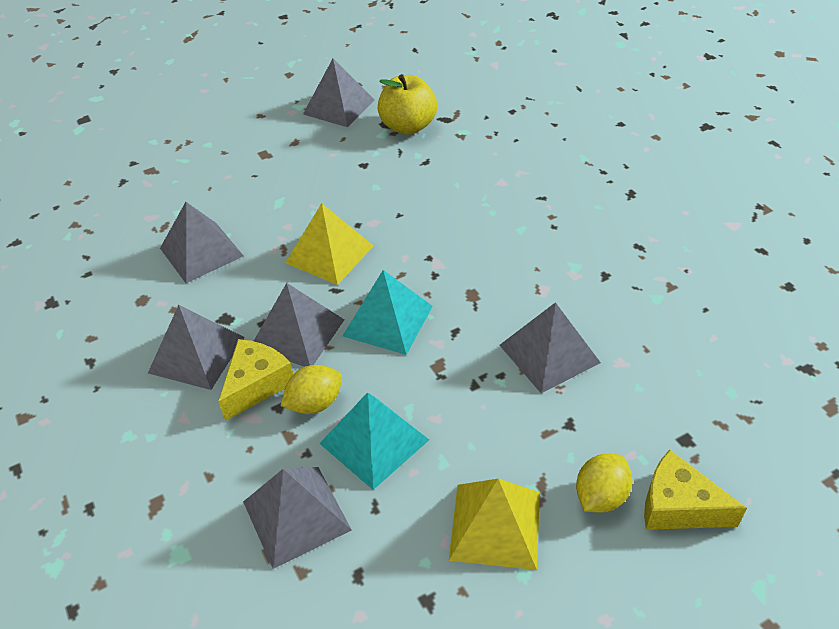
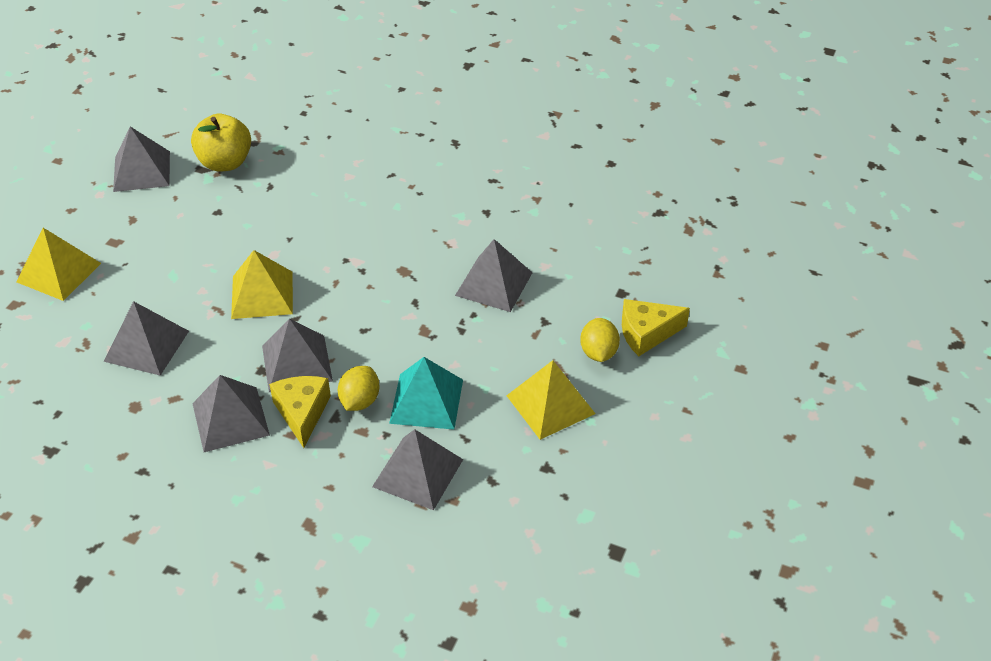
camera: 40 degrees left, 0 degrees up
(203, 160) = (59, 272): none -> yellow pyramid
(387, 320) = (358, 319): turquoise pyramid -> none

